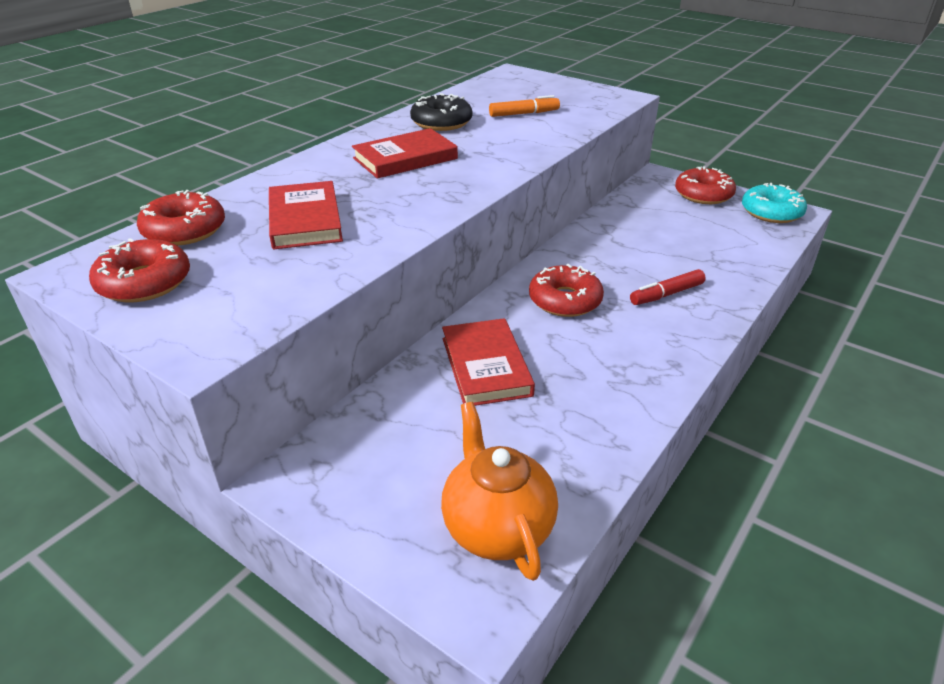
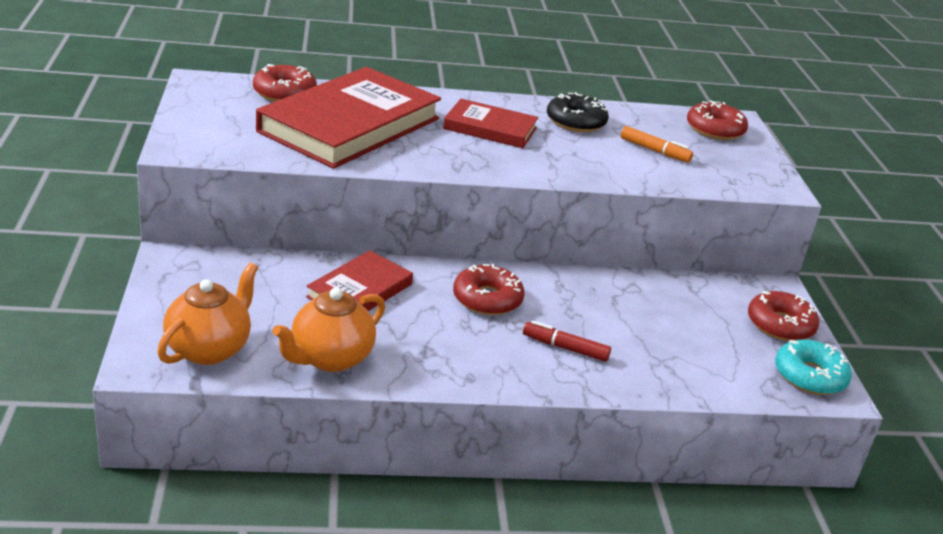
camera: 45 degrees right, 5 degrees down
(144, 282) = (216, 106): red donut -> red donut (715, 129)
(305, 220) = (350, 125): red book -> red book, size x1.90
(584, 438) = (330, 358): none -> orange teapot

